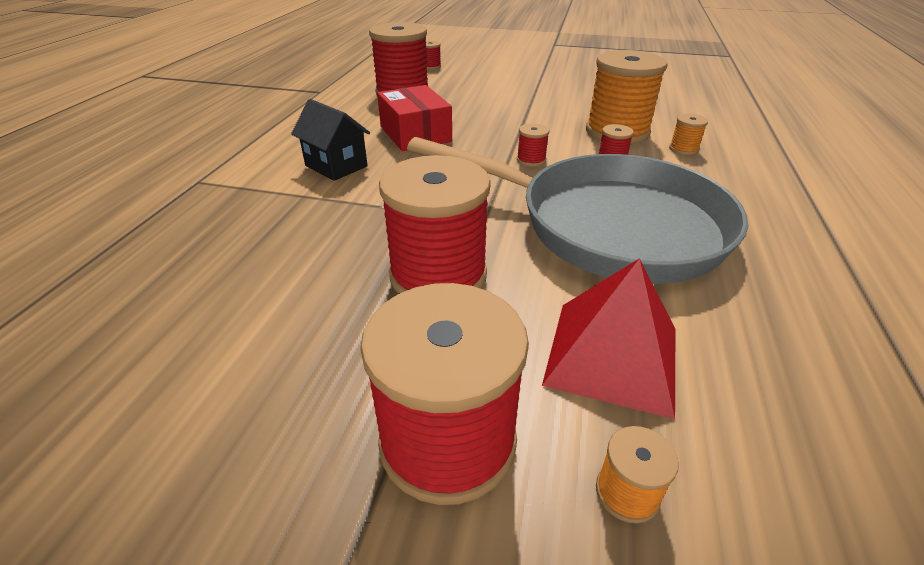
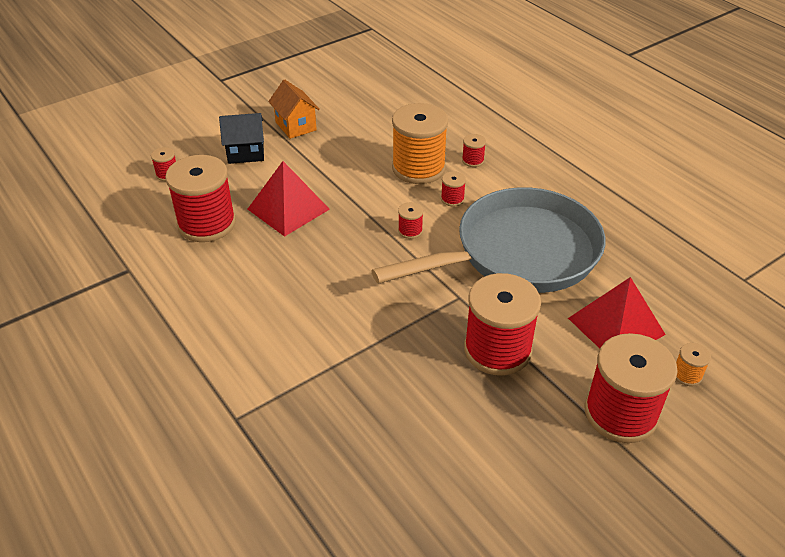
camera: 50 degrees left, 5 degrees up
(336, 166) = (304, 328): black house -> black house (246, 153)
(415, 134) = (300, 260): red box -> none
(466, 108) = (288, 209): none -> red pyramid
(560, 77) = (296, 126): none -> orange house
(683, 149) = (473, 160): orange spool -> red spool

